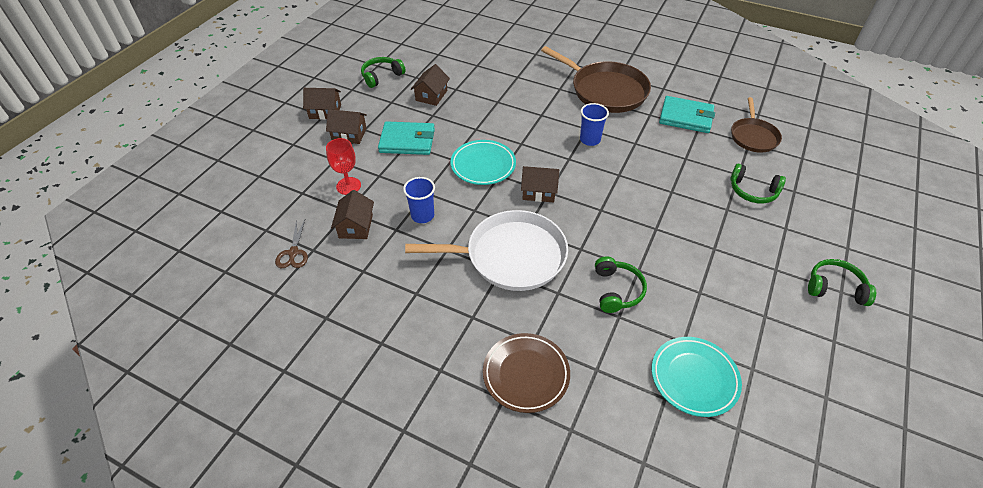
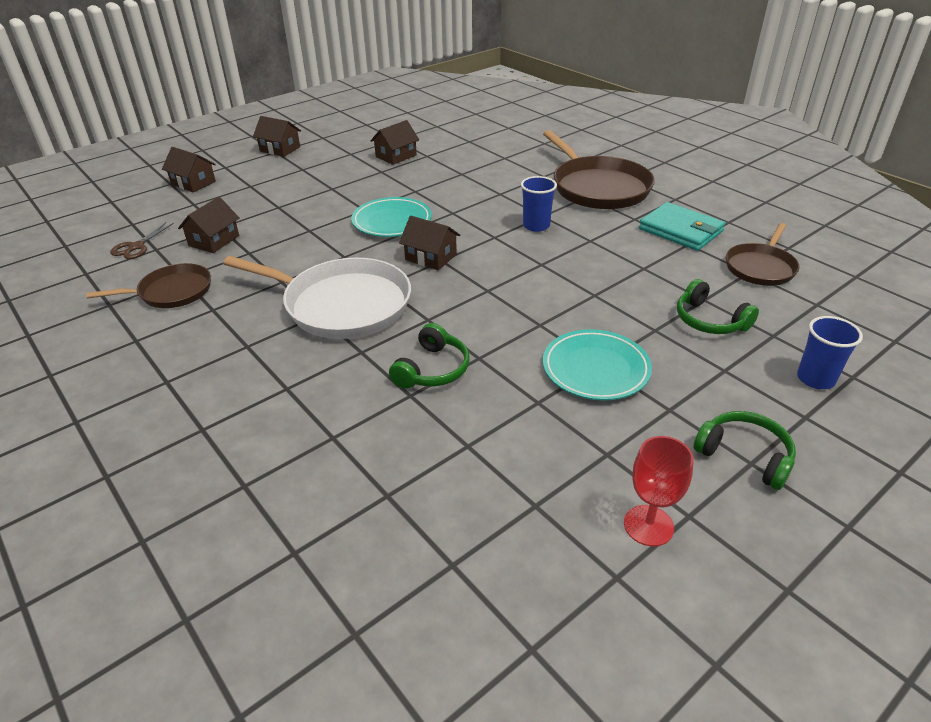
camera: 25 degrees right, 10 degrees down
(348, 186) = (241, 208): red goblet -> red goblet (648, 525)
(349, 134) = (283, 170): brown house -> brown house (193, 183)
(367, 288) = (172, 292): none -> brown pan
(381, 76) = (361, 133): green headphones -> none
(407, 141) = (334, 186): turquoise wallet -> none
(422, 215) = (286, 248): blue cup -> blue cup (815, 379)
(526, 374) = (249, 415): brown plate -> none
(694, 378) = (445, 487): turquoise plate -> turquoise plate (595, 369)

